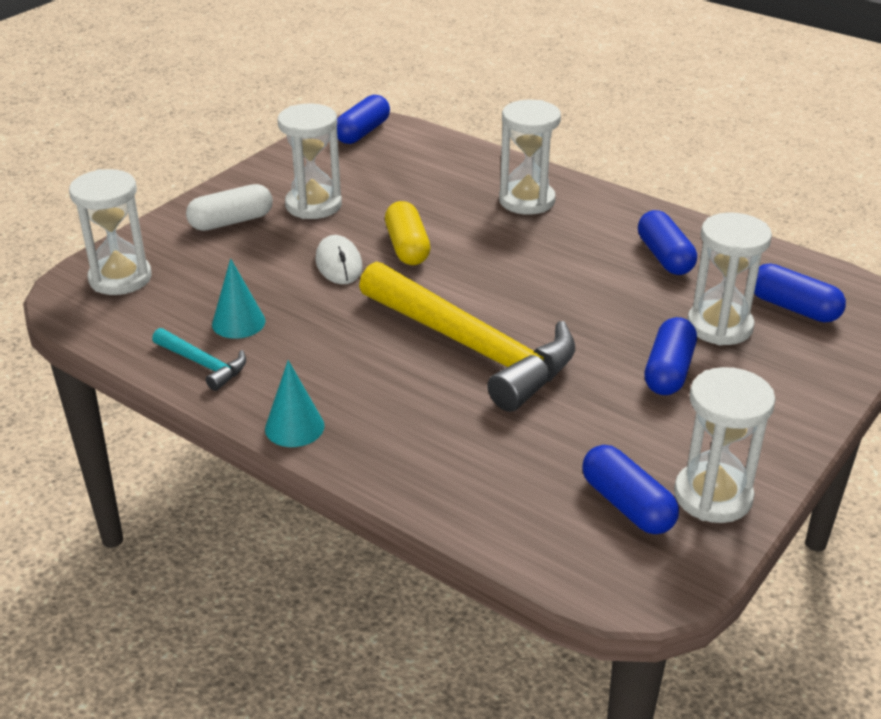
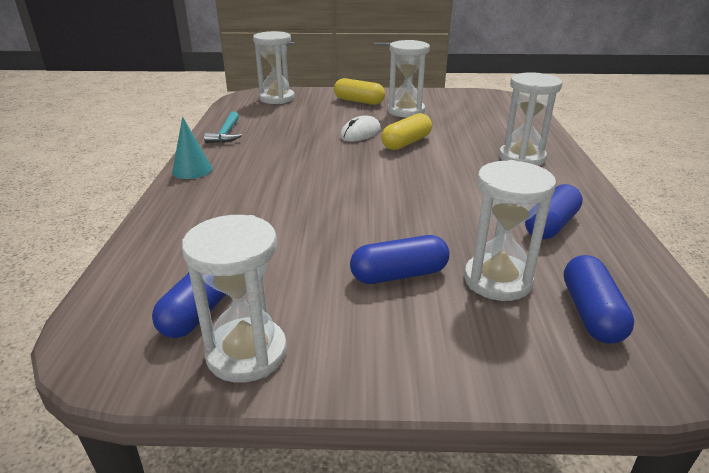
camera: 55 degrees right, 5 degrees down
(231, 221) = (359, 101): white capsule -> yellow capsule
(238, 322) = (272, 129): turquoise cone -> none
(362, 132) = (498, 99): blue capsule -> none
(473, 348) = (329, 192): yellow hammer -> none

